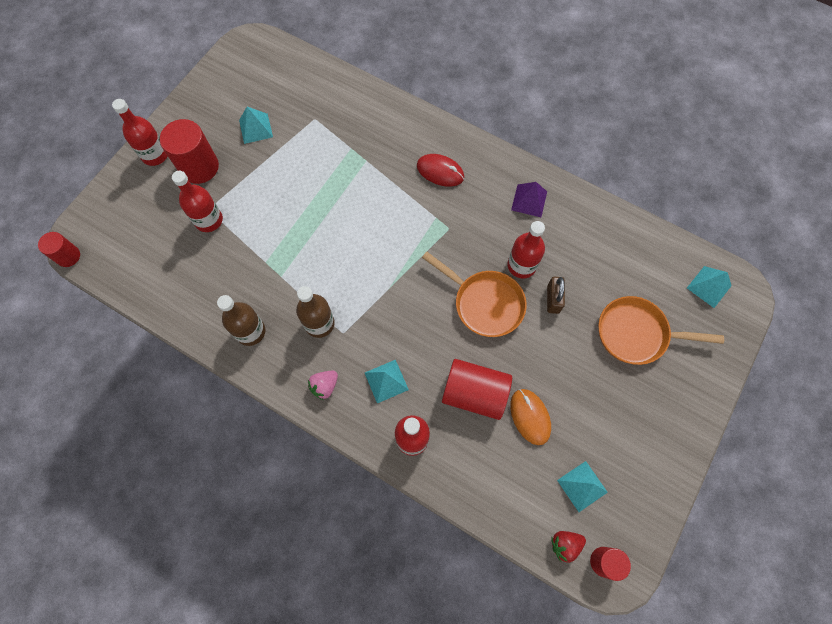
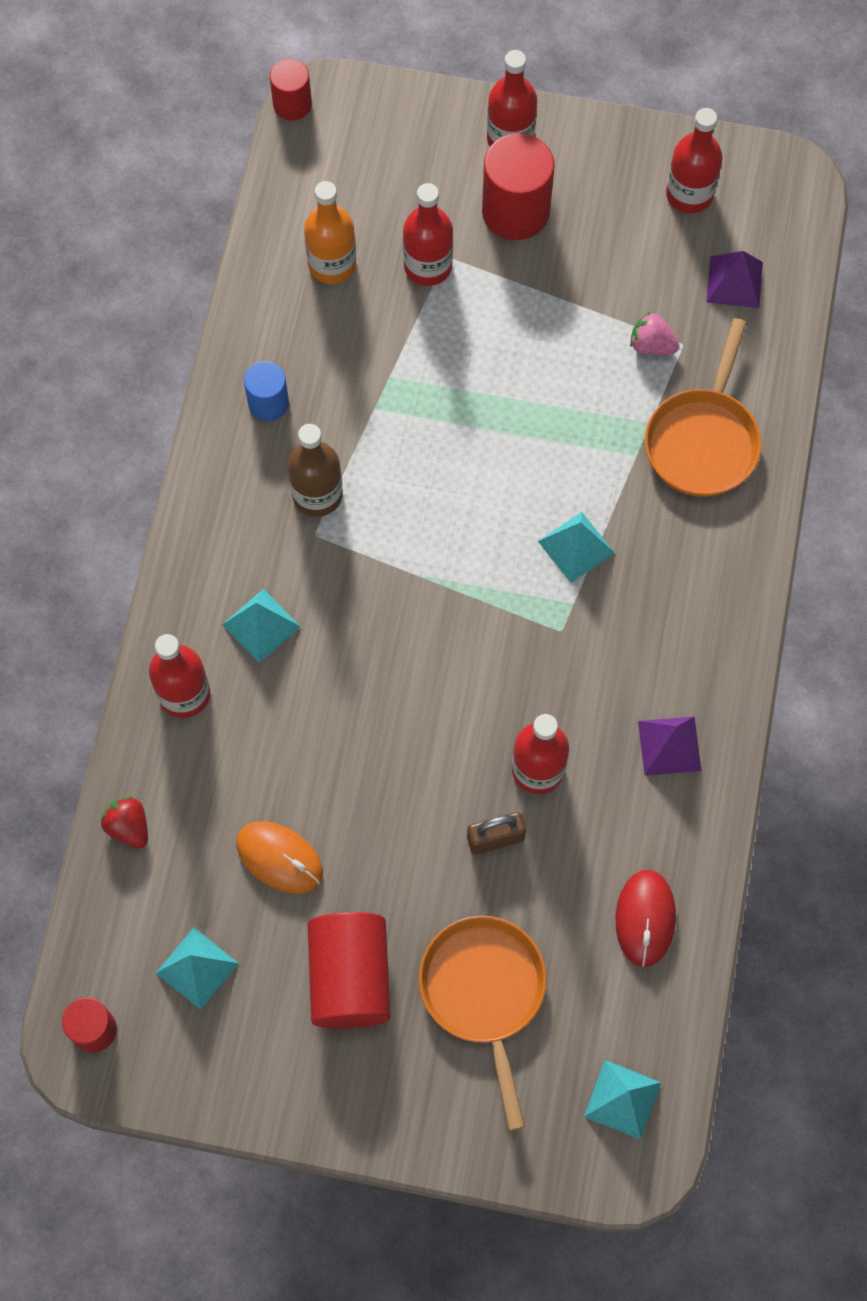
camera: 70 degrees right, 0 degrees up
(181, 269) = (332, 264): none -> orange bottle
(233, 87) = (689, 194): none -> red bottle
(250, 331) = (268, 403): brown bottle -> blue cylinder
(255, 128) = (623, 262): turquoise pyramid -> turquoise pyramid (576, 547)
(292, 85) = (734, 282): none -> purple pyramid
(324, 386) = (221, 540): pink strawberry -> pink strawberry (651, 345)
(440, 172) = (665, 581): red mouse -> red mouse (645, 918)
(474, 393) = (288, 762): red cylinder -> red cylinder (350, 977)
(484, 303) = (445, 731): orange pan -> orange pan (703, 440)
(530, 417) = (279, 858): orange mouse -> orange mouse turned 75 degrees clockwise
(565, 544) = (101, 965): red strawberry -> red strawberry (129, 827)

